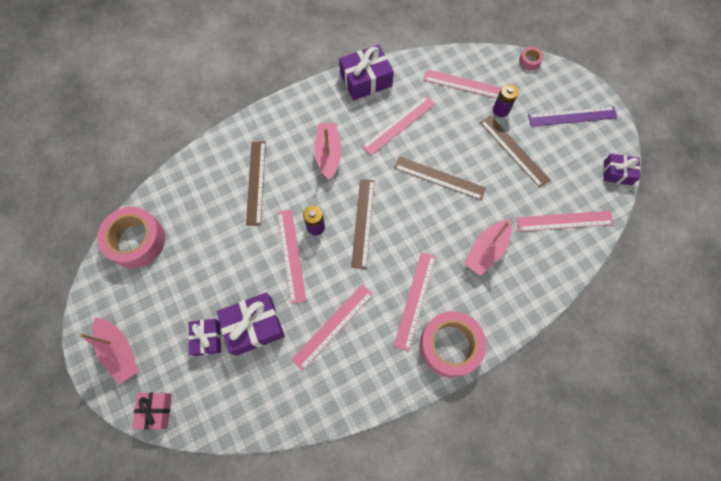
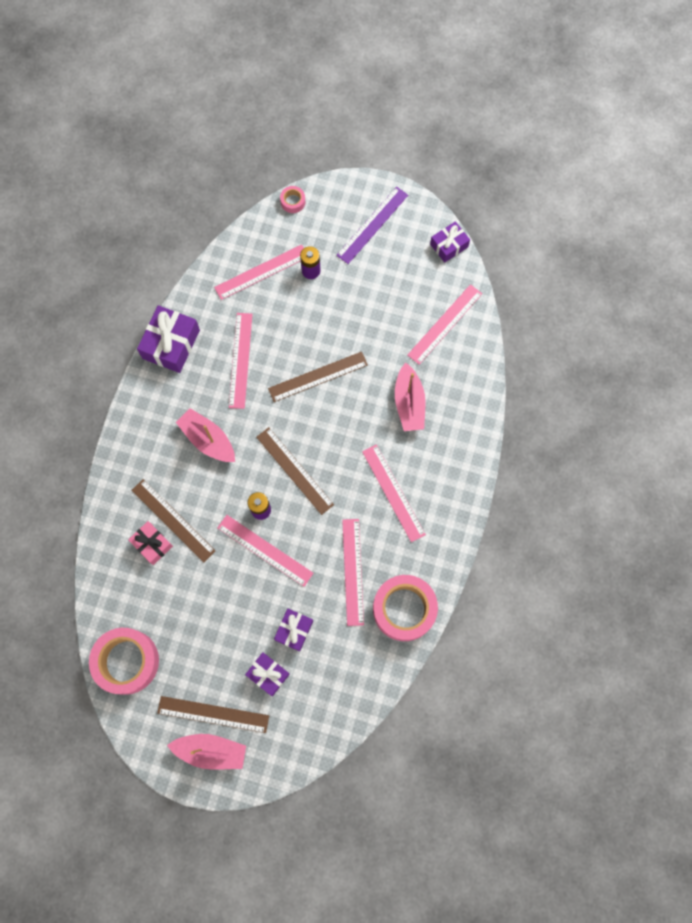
camera: 45 degrees left, 5 degrees up
(156, 411) = (286, 760): pink gift -> pink gift (152, 544)
(254, 326) = (294, 630): purple gift -> purple gift, size x0.61
(450, 345) = (450, 502): pink tape -> pink tape (404, 609)
(514, 150) = (354, 298): brown ruler -> brown ruler (213, 714)

